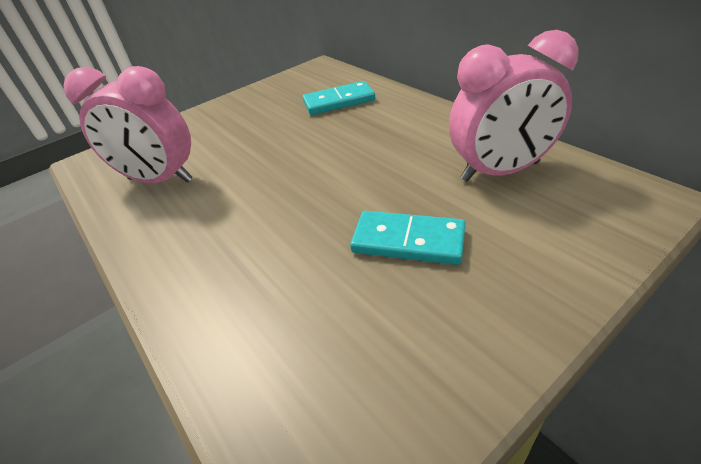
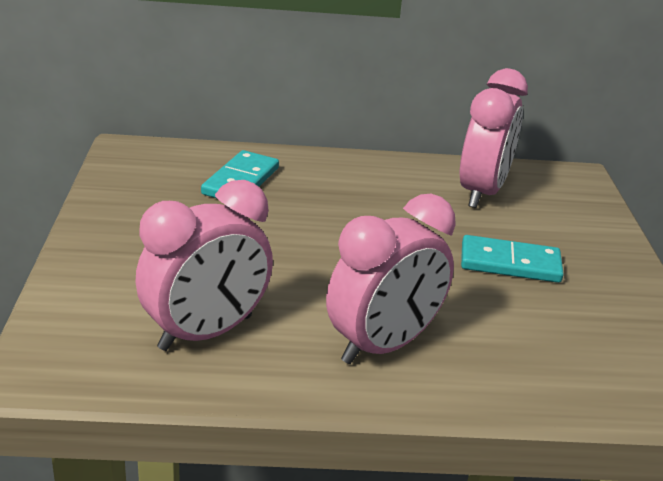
camera: 60 degrees left, 10 degrees down
(209, 243) = (383, 345): none -> pink clock
(408, 241) = (510, 263): turquoise domino -> turquoise domino turned 45 degrees clockwise

